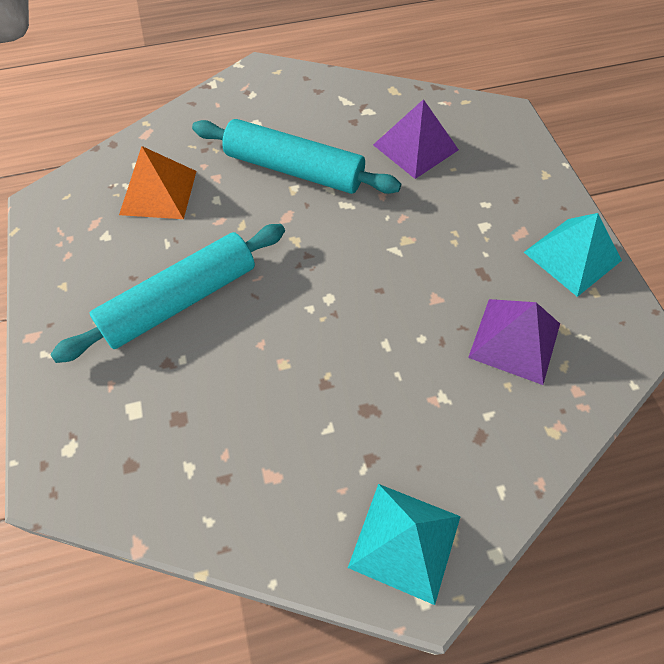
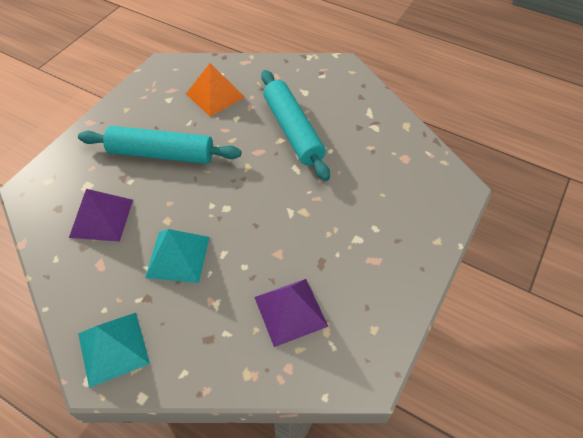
camera: 45 degrees right, 5 degrees down
(415, 147) = (375, 166): purple pyramid -> purple pyramid (101, 218)
(572, 256) = (388, 298): turquoise pyramid -> turquoise pyramid (178, 256)

